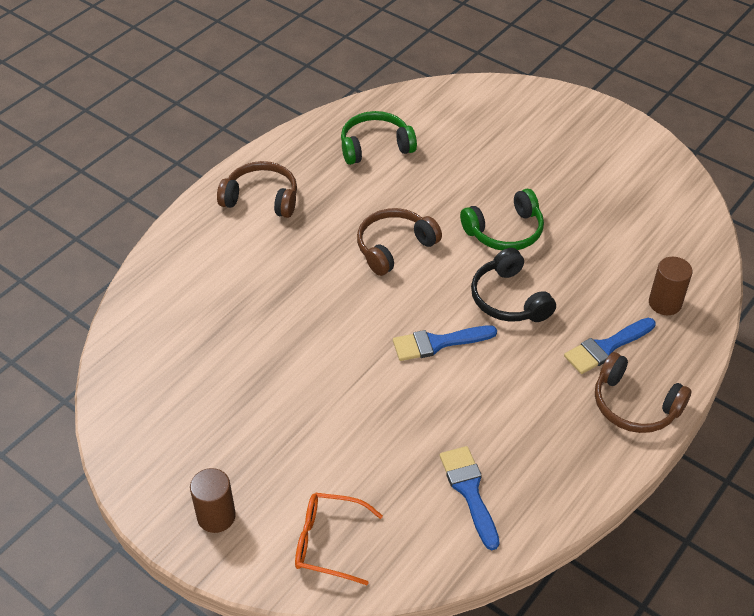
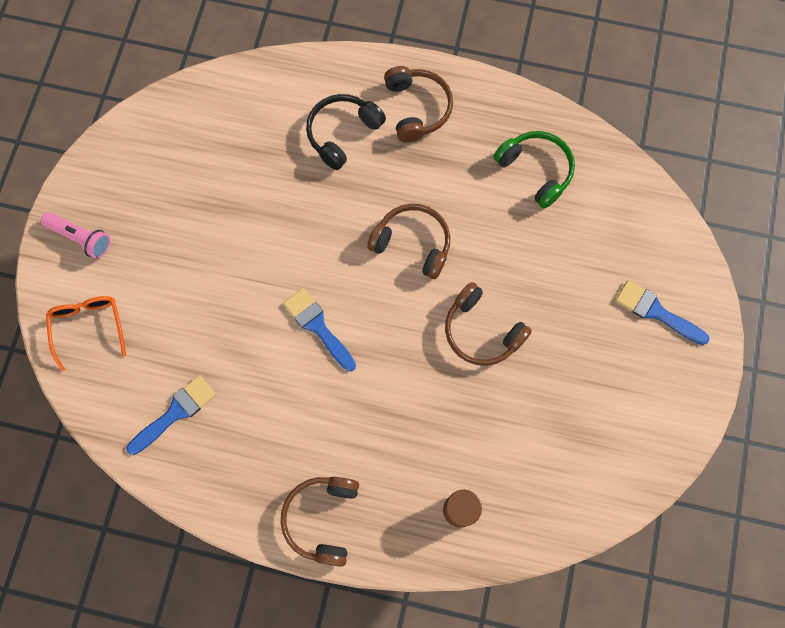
camera: 65 degrees right, 25 degrees up
(216, 516) = (80, 238): brown cylinder -> pink flashlight
(505, 231) = (481, 331): green headphones -> brown headphones
(509, 299) = (397, 366): black headphones -> black headphones (342, 133)
(606, 347) = (378, 472): blue brush -> blue brush (656, 312)

